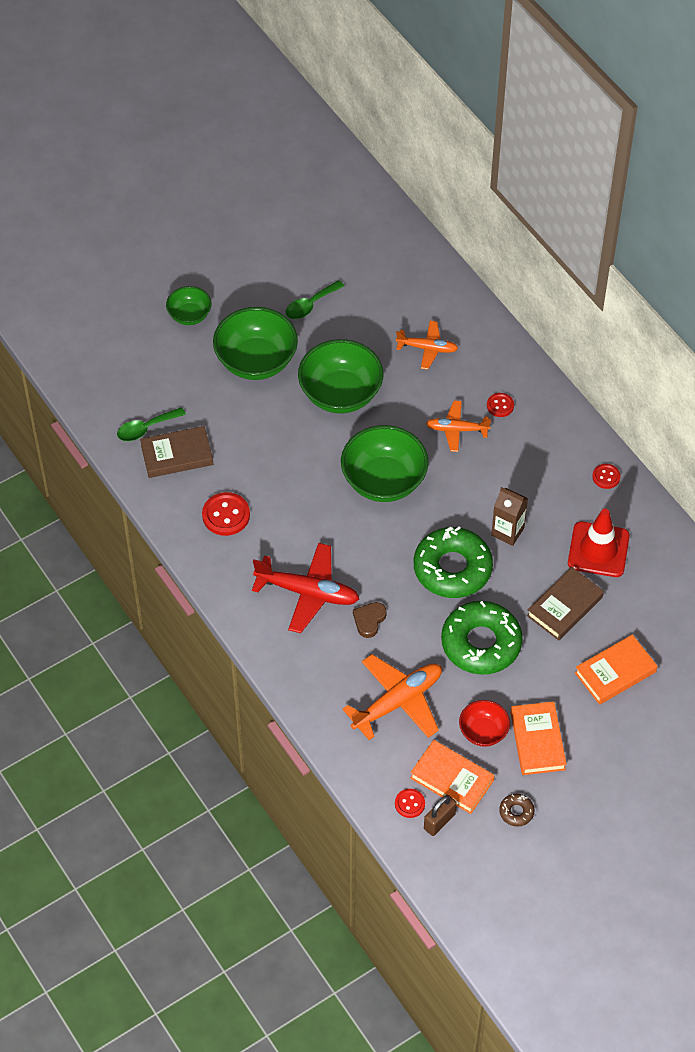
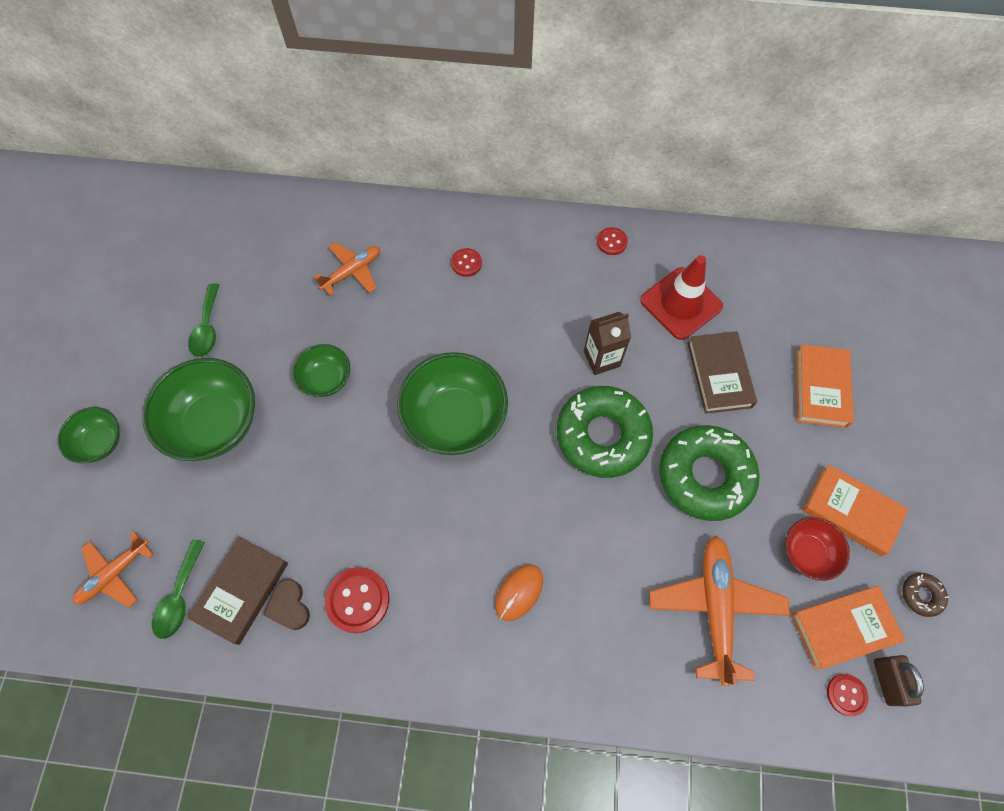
camera: 50 degrees left, 10 degrees up
(308, 593) = (519, 592): red plane -> orange mouse
(340, 394) = (326, 379): green bowl -> green bowl, size x0.55
(369, 620) = (599, 558): brown heart -> brown heart (289, 606)
(456, 429) = (458, 315): orange plane -> orange plane (114, 574)

